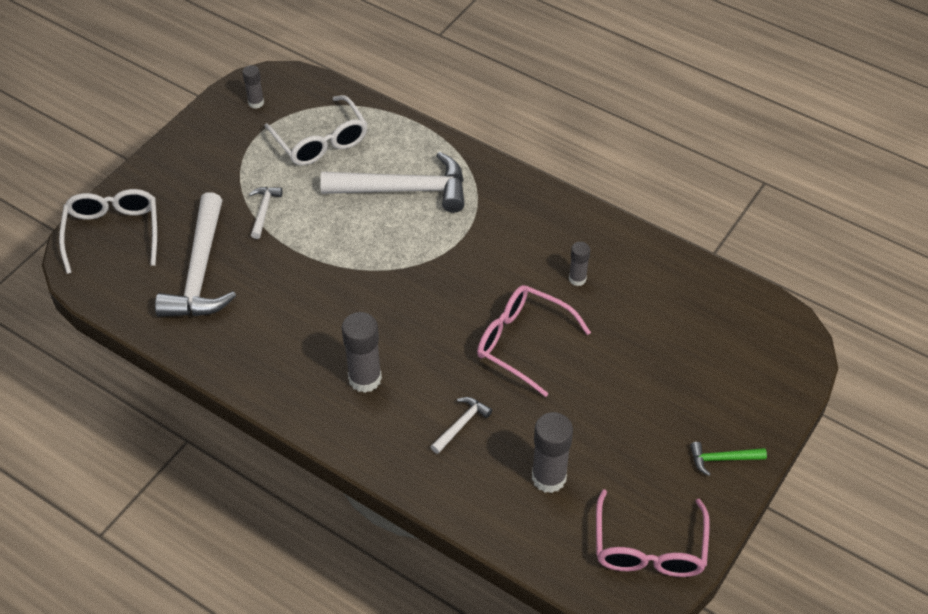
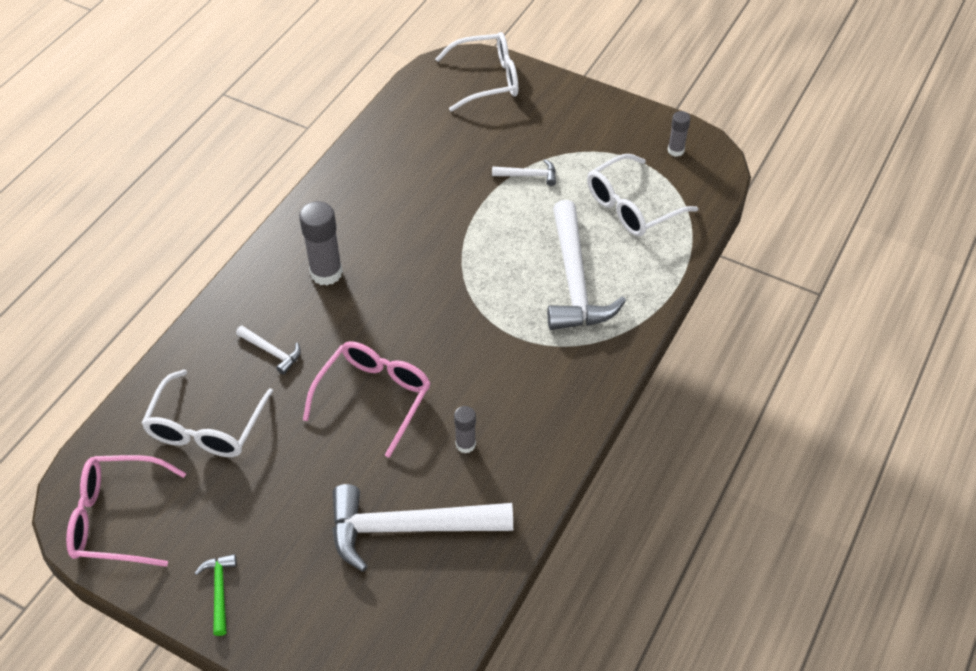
camera: 85 degrees right, 0 degrees up
(200, 272) = (447, 142): white hammer -> white hammer (408, 528)
(549, 477) = (206, 428): grey glue stick -> white glasses

